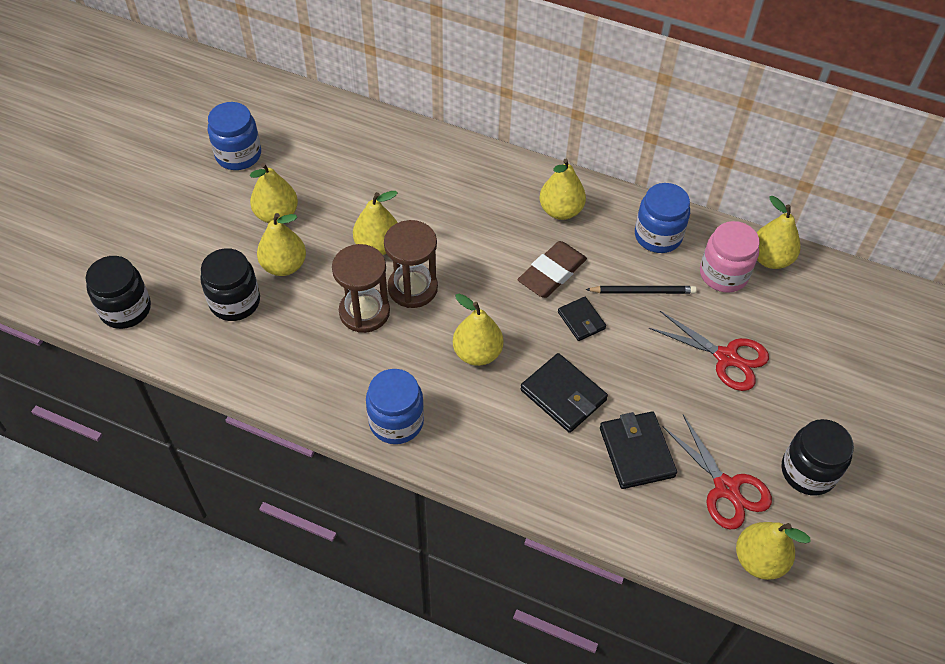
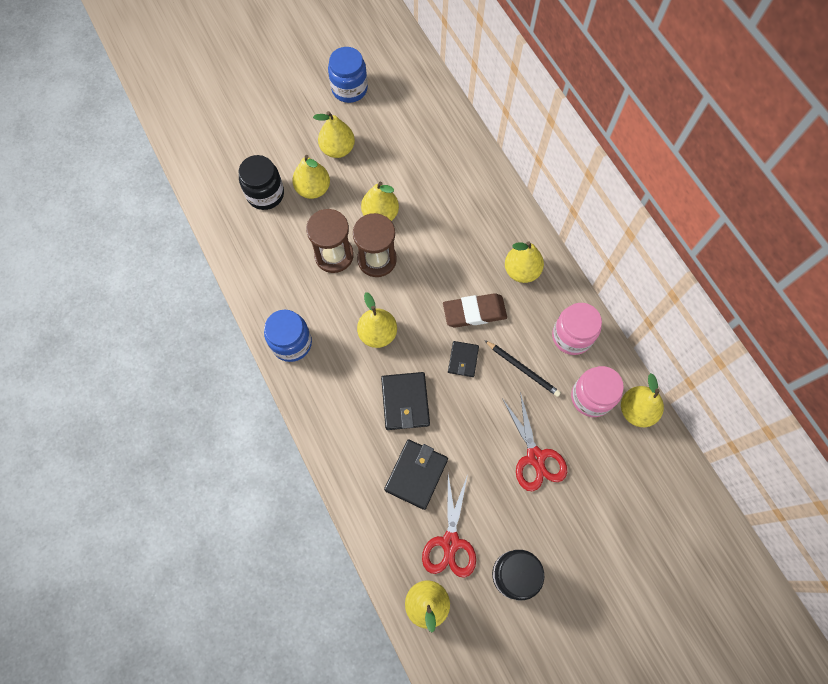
camera: 40 degrees right, 15 degrees up
(125, 309) = (202, 156): black jar -> none
(658, 236) = (572, 336): blue jar -> pink jar

